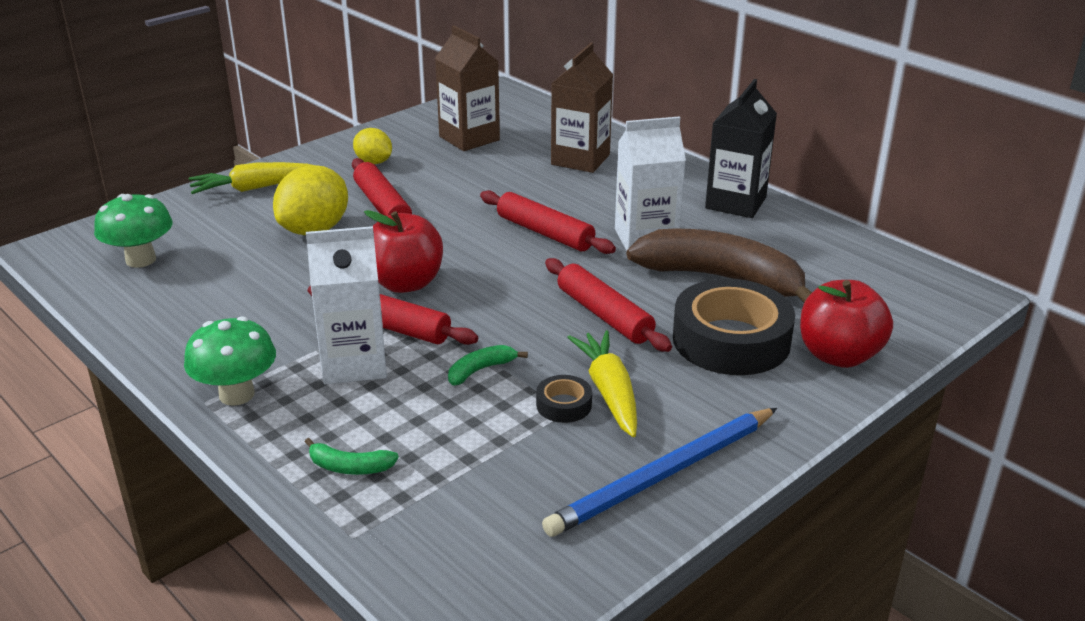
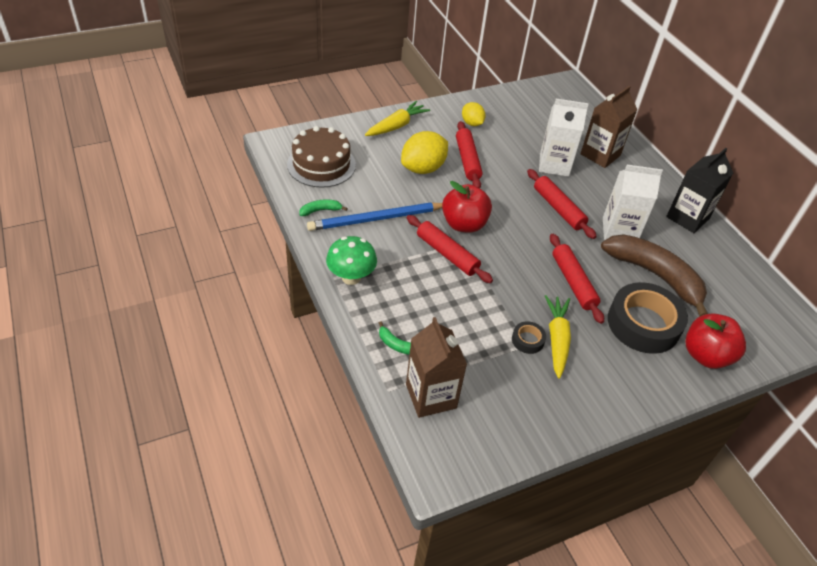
camera: 15 degrees right, 15 degrees up
(141, 260) = (321, 164): green mushroom -> brown cake
(254, 188) = (396, 126): yellow carrot -> yellow carrot turned 135 degrees clockwise
(354, 363) = (419, 275): white carton -> white carton (554, 165)
(469, 138) = (536, 118): brown carton -> brown carton (431, 396)
(481, 370) = (488, 301): green banana -> green banana (321, 210)
(663, 475) = (567, 406): blue pencil -> blue pencil (376, 219)

